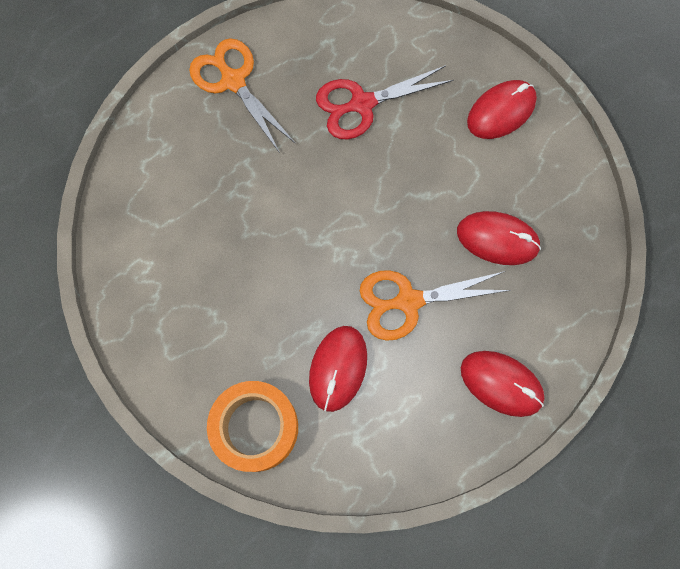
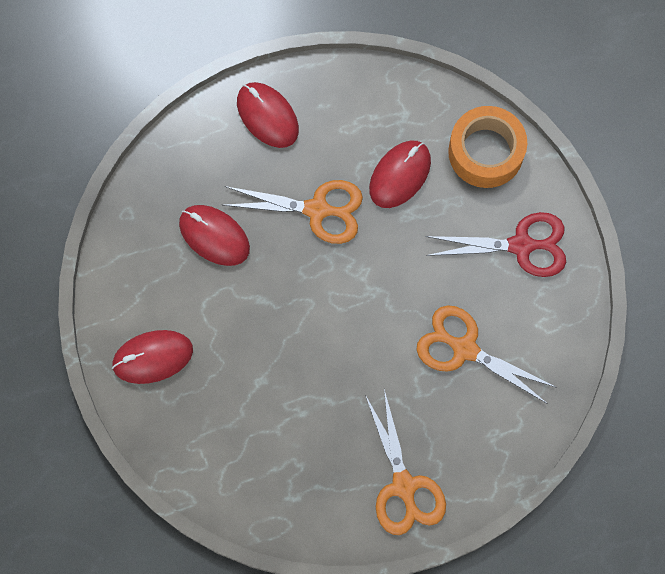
camera: 160 degrees left, 0 degrees up
(215, 216) = (465, 349): none -> orange scissors
(362, 104) = (284, 414): red scissors -> red scissors (521, 245)

